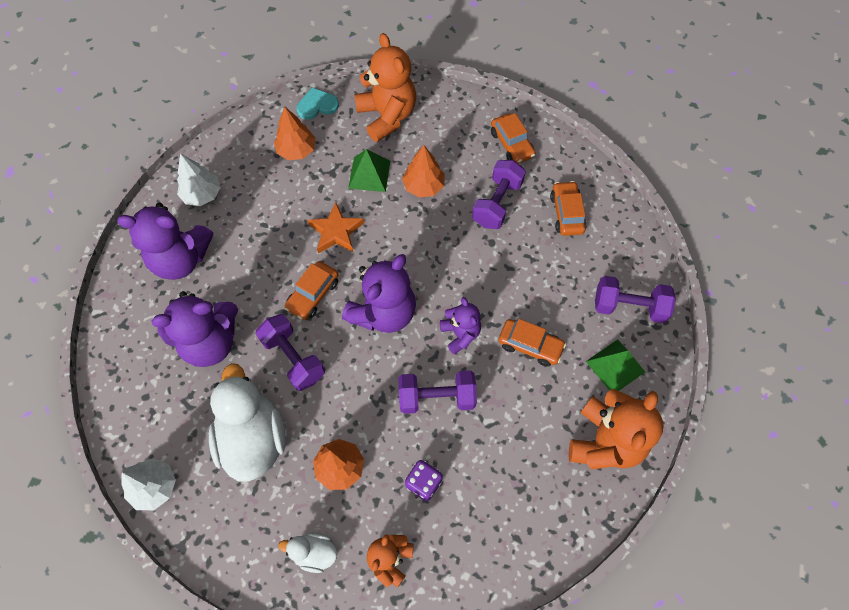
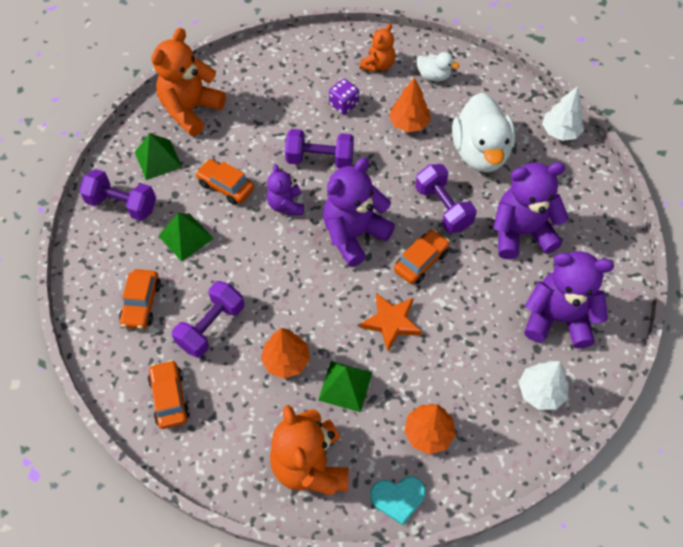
camera: 170 degrees left, 5 degrees down
(551, 282) = (185, 237): none -> green pyramid

